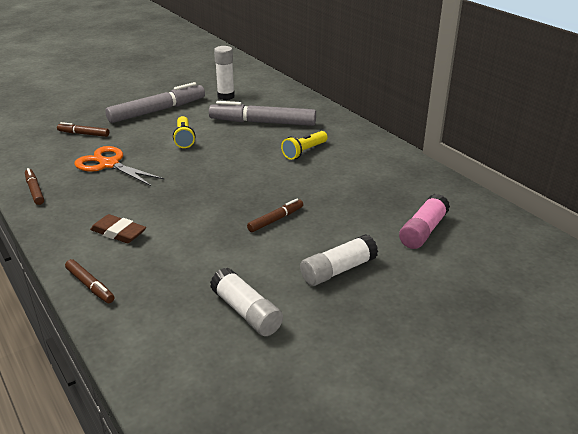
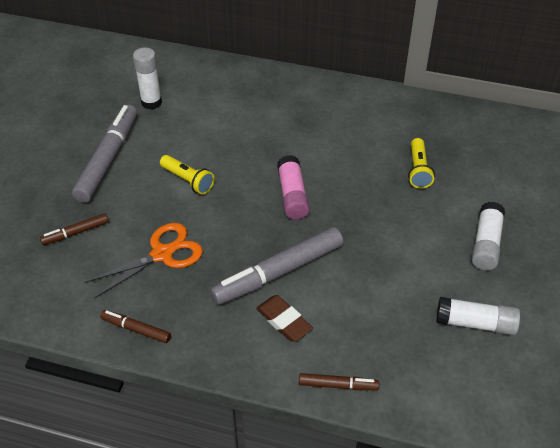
camera: 40 degrees left, 15 degrees up
(109, 164) = (162, 254): orange scissors -> orange scissors turned 150 degrees clockwise
(118, 232) = (283, 321): brown eraser -> brown eraser turned 60 degrees clockwise
(262, 122) = (233, 119): grey marker -> grey marker (278, 272)
(276, 219) = (386, 224): brown marker -> none
(304, 152) = (314, 136): yellow flashlight -> yellow flashlight (418, 170)
(423, 231) = (495, 169): pink glue stick -> pink glue stick (292, 195)

